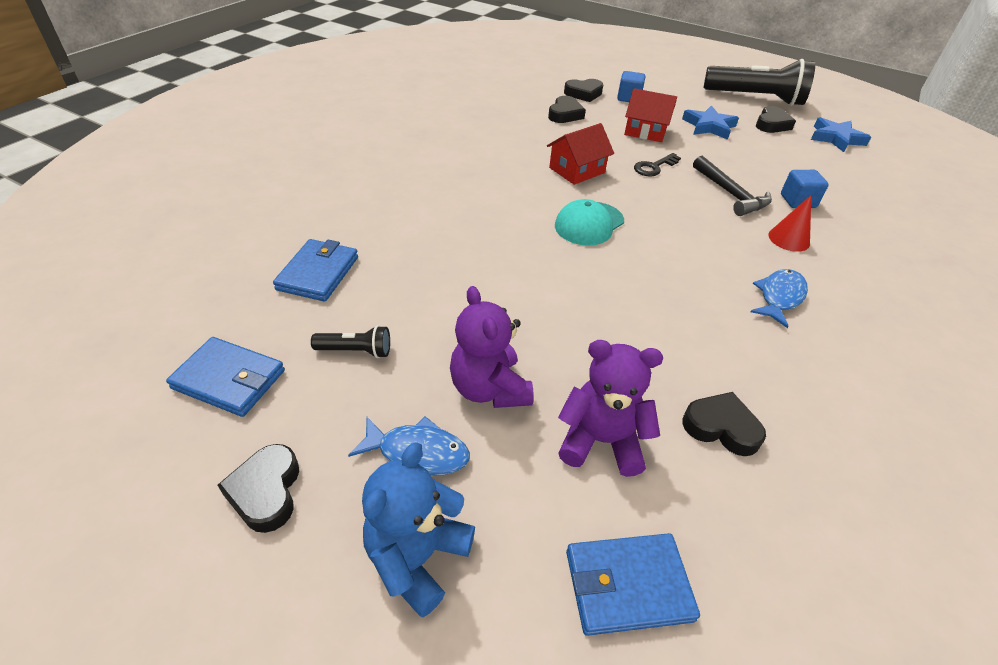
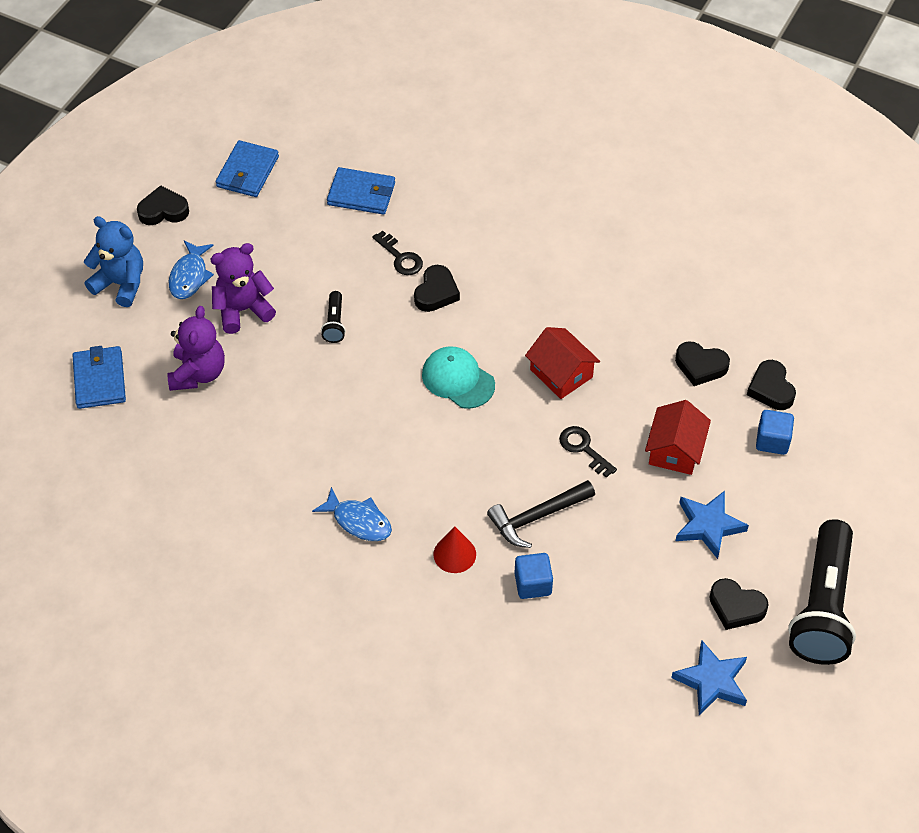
camera: 90 degrees right, 10 degrees up
(356, 351) = (276, 231): black flashlight -> black flashlight (334, 323)
(425, 250) = (400, 257): none -> black key
(721, 427) = (209, 446): black heart -> black heart (436, 292)

